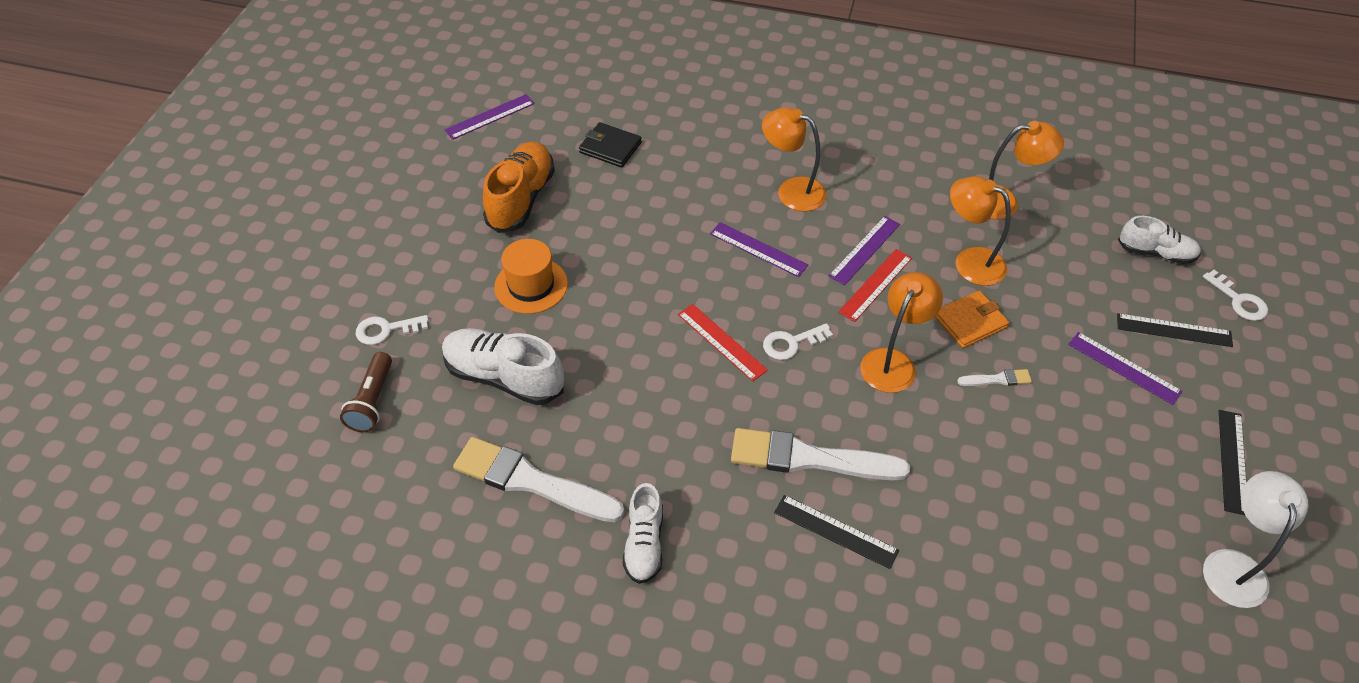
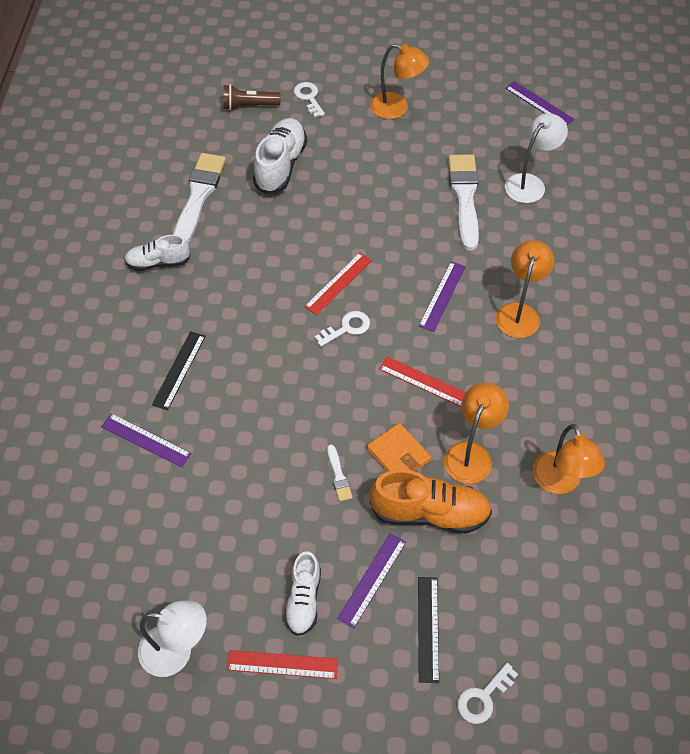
camera: 80 degrees right, 5 degrees up
(521, 199) = (453, 140): orange shoe -> orange shoe (430, 513)
(531, 285) = (367, 163): orange hat -> none
(610, 147) = (530, 183): black wallet -> white lamp
(791, 343) = (347, 328): white key -> white key turned 90 degrees clockwise
(809, 458) = (239, 349): white brush -> white brush (464, 197)
(864, 250) = (463, 371): purple ruler -> purple ruler (146, 440)
(893, 362) = (342, 398): orange lamp -> orange lamp (397, 108)
(1155, 253) = (529, 621): white shoe -> white shoe (303, 600)
(1233, 461) = (282, 665): black ruler -> red ruler

